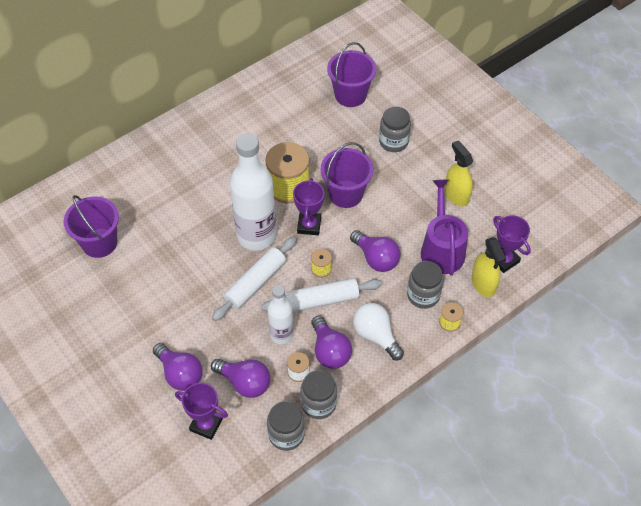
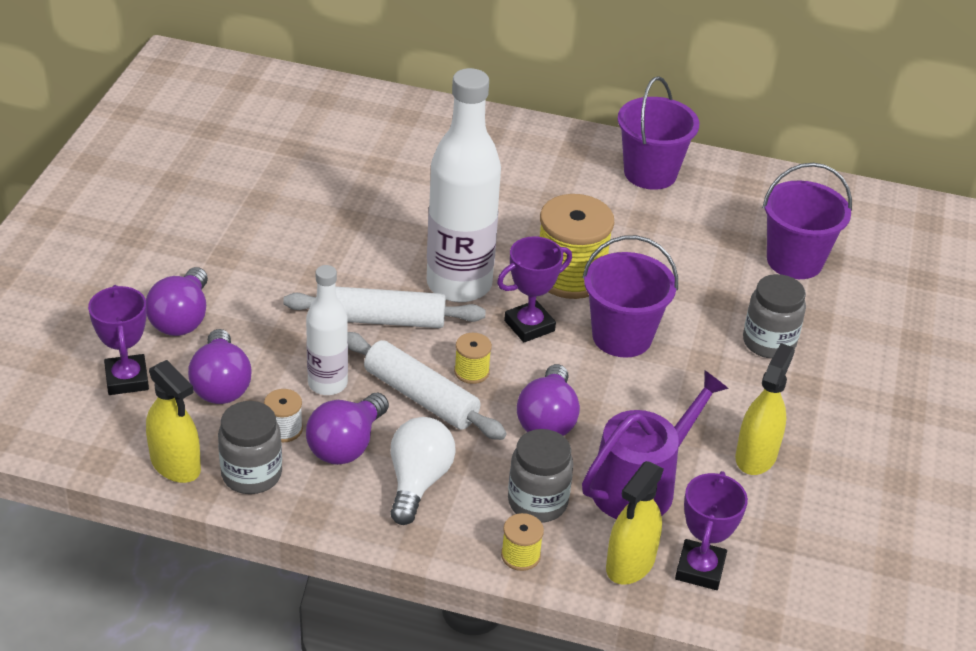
camera: 50 degrees right, 15 degrees down
(99, 243) = (307, 158): purple bucket -> purple bucket (650, 173)
(286, 434) = (175, 464): grey jar -> yellow spray bottle

